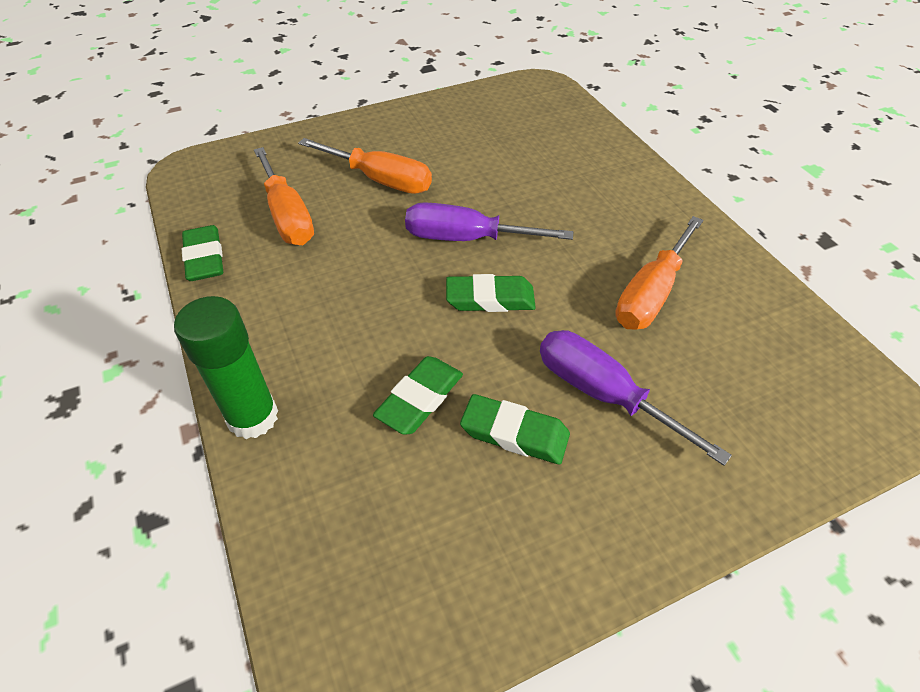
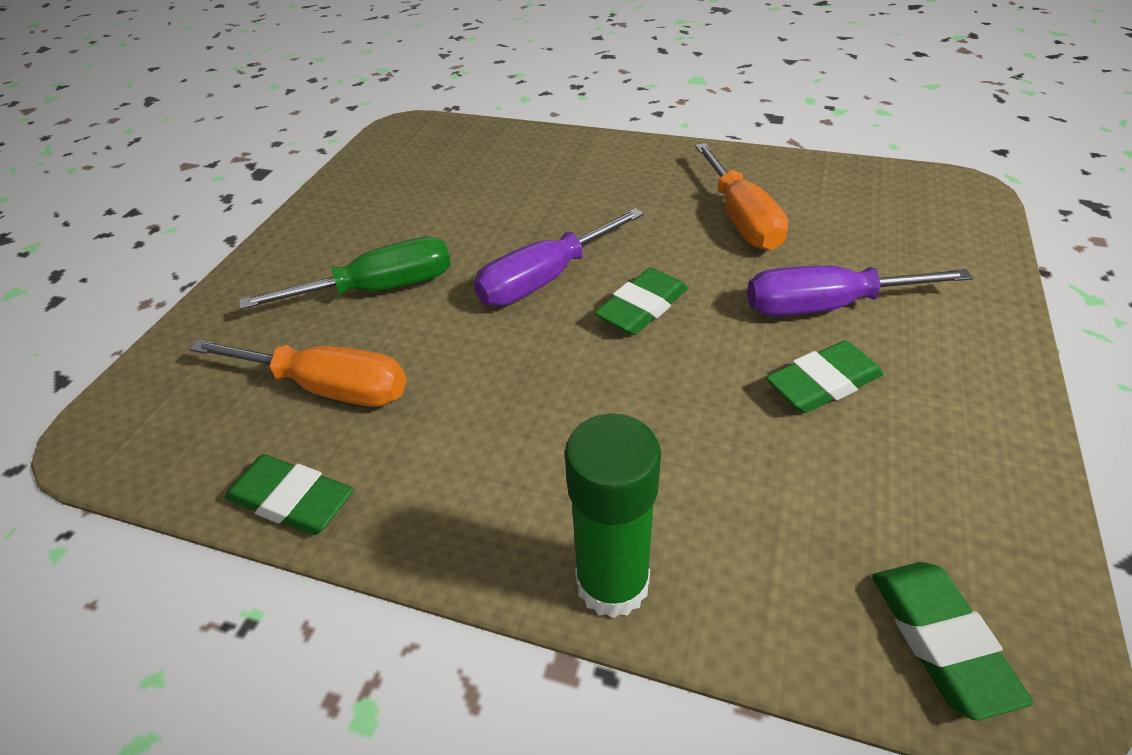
camera: 45 degrees left, 5 degrees down
(380, 180) = (380, 289): orange screwdriver -> green screwdriver
(420, 399) = (721, 425): green eraser -> green eraser (940, 640)

